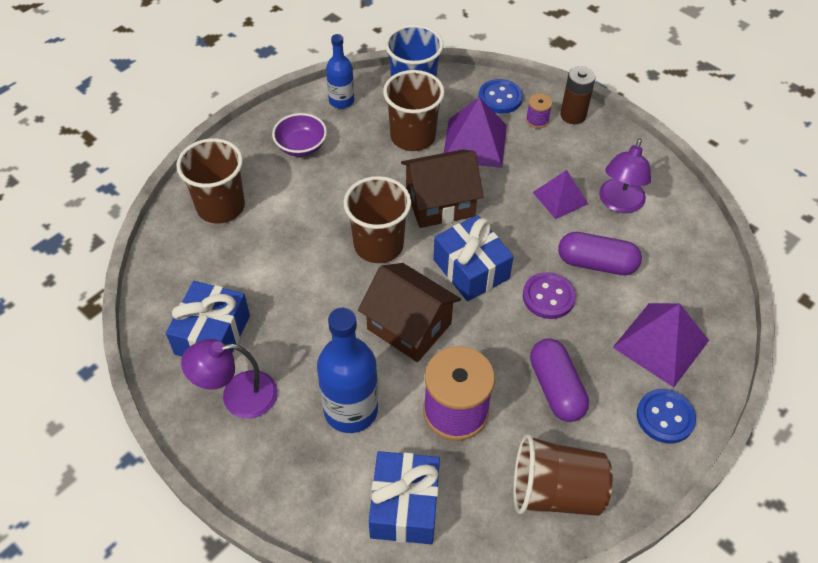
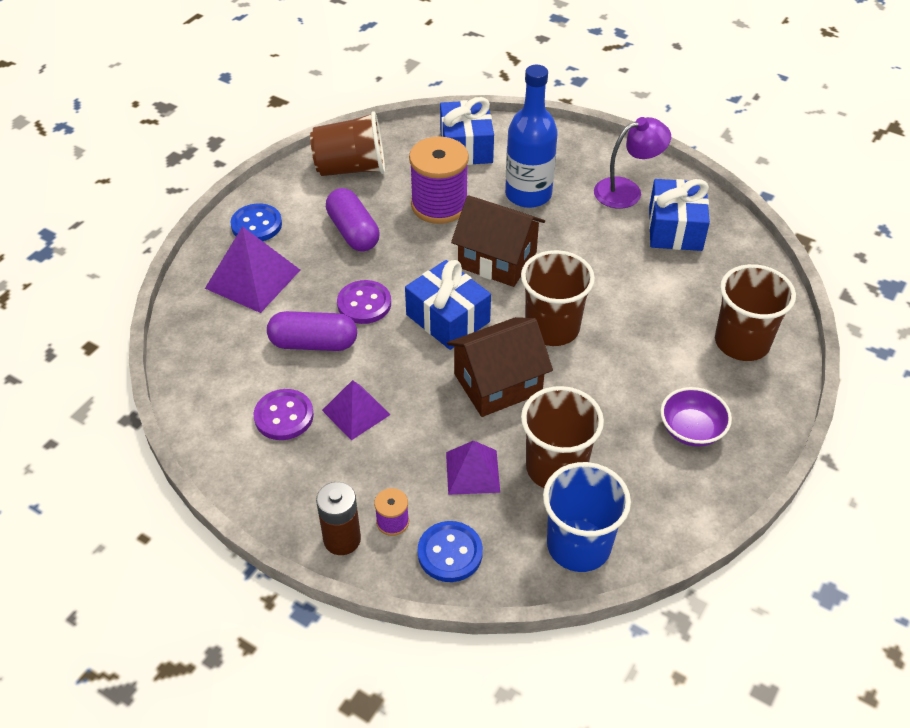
camera: 170 degrees right, 5 degrees down
(341, 101) = (672, 508): blue bottle -> none
(475, 142) = (472, 472): purple pyramid -> purple pyramid, size x0.65
(619, 203) = (284, 416): purple lamp -> purple button

